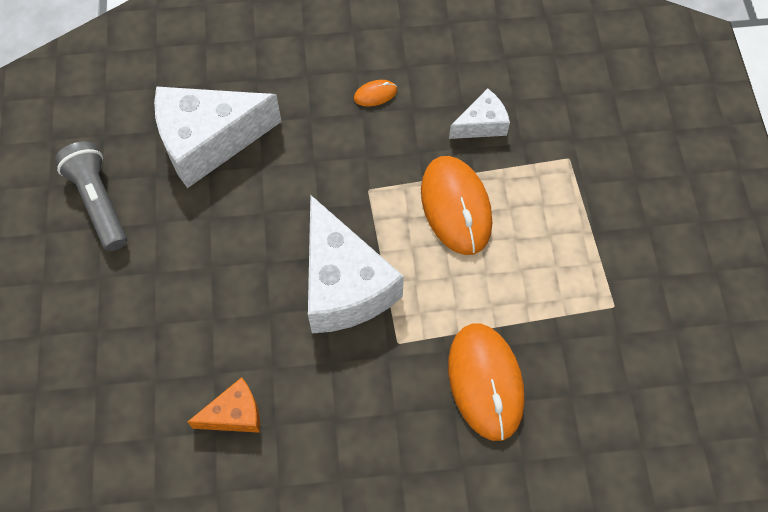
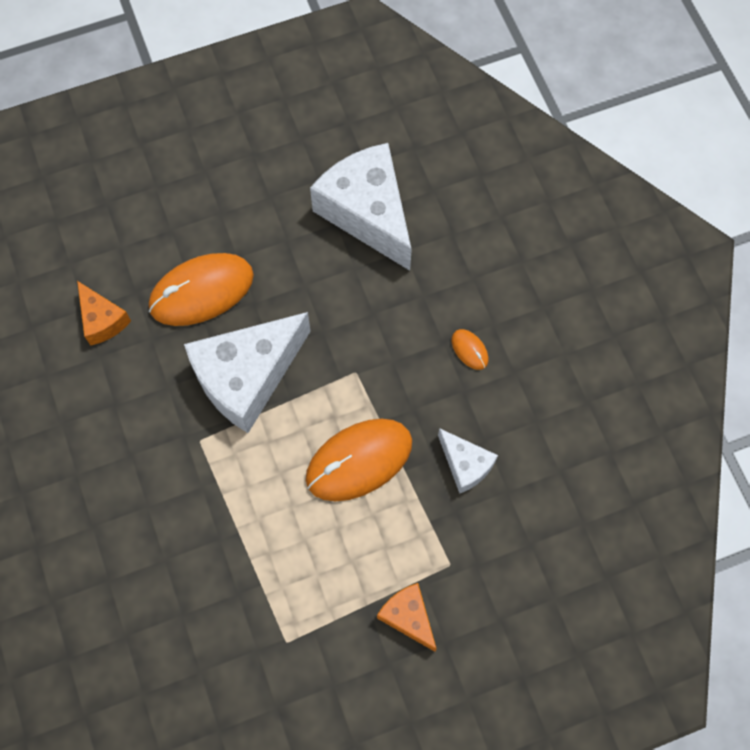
camera: 75 degrees right, 5 degrees up
(99, 202) = (277, 144): grey flashlight -> none
(485, 382) = (178, 530): orange mouse -> orange mouse (201, 291)
(609, 201) = (408, 617): none -> orange cheese

